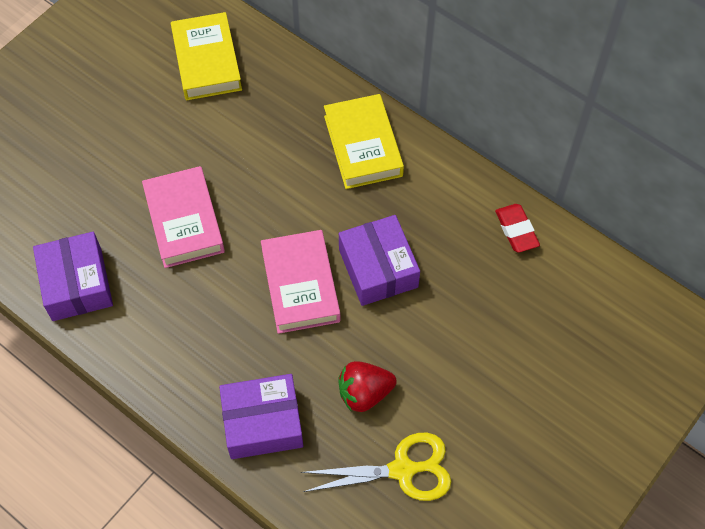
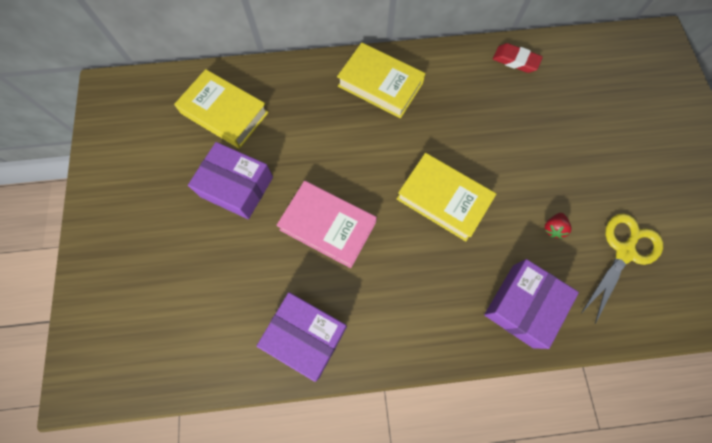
camera: 45 degrees left, 10 degrees up
(300, 285) = (443, 199): pink book -> yellow book
(364, 393) = (553, 228): red strawberry -> red strawberry, size x0.58
(378, 268) = (472, 148): purple box -> purple box (237, 186)

